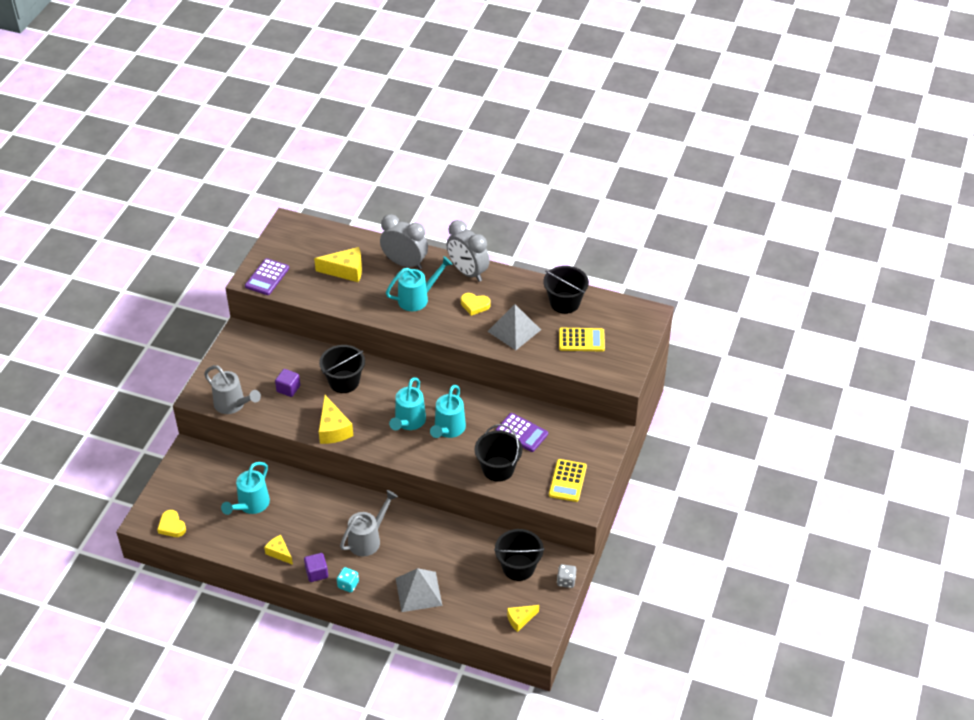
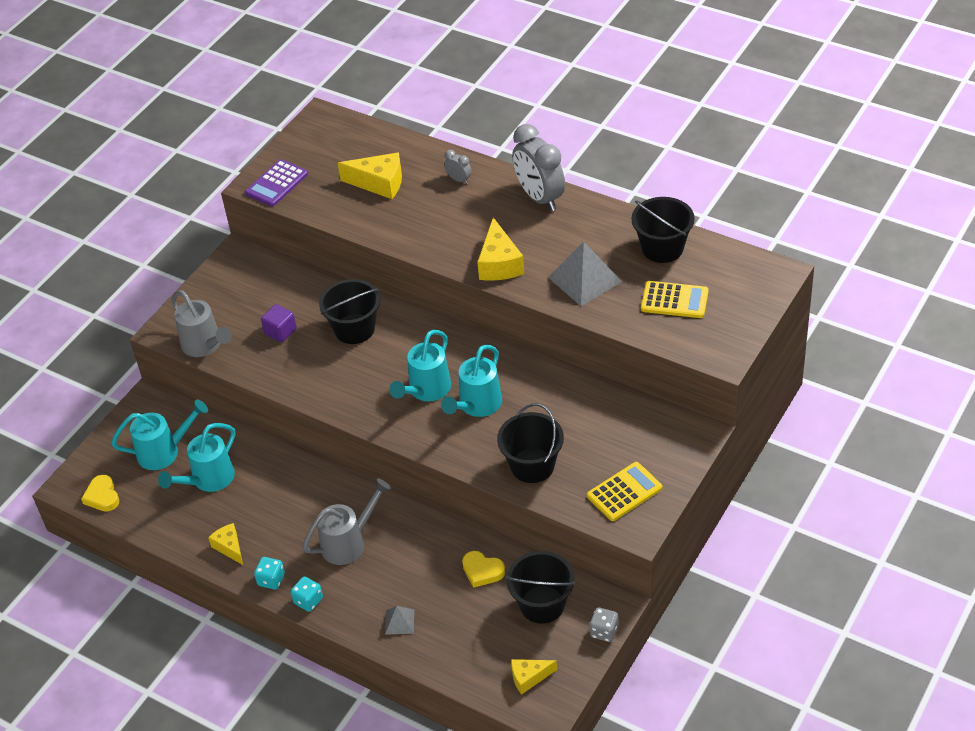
camera: 15 degrees right, 0 degrees up
(317, 573) = (271, 580): purple cube -> turquoise dice
(333, 429) = (325, 390): yellow cheese -> yellow cheese (499, 263)
(405, 263) = (459, 180): grey clock -> grey clock, size x0.44
(417, 298) = (464, 226): turquoise watering can -> turquoise watering can (164, 452)
(418, 591) = (399, 622): grey pyramid -> grey pyramid, size x0.51
(474, 305) = (539, 241): yellow heart -> yellow heart (482, 571)
(521, 433) = (575, 420): purple calculator -> none
(567, 481) = (624, 492): yellow calculator -> yellow calculator turned 150 degrees counterclockwise

